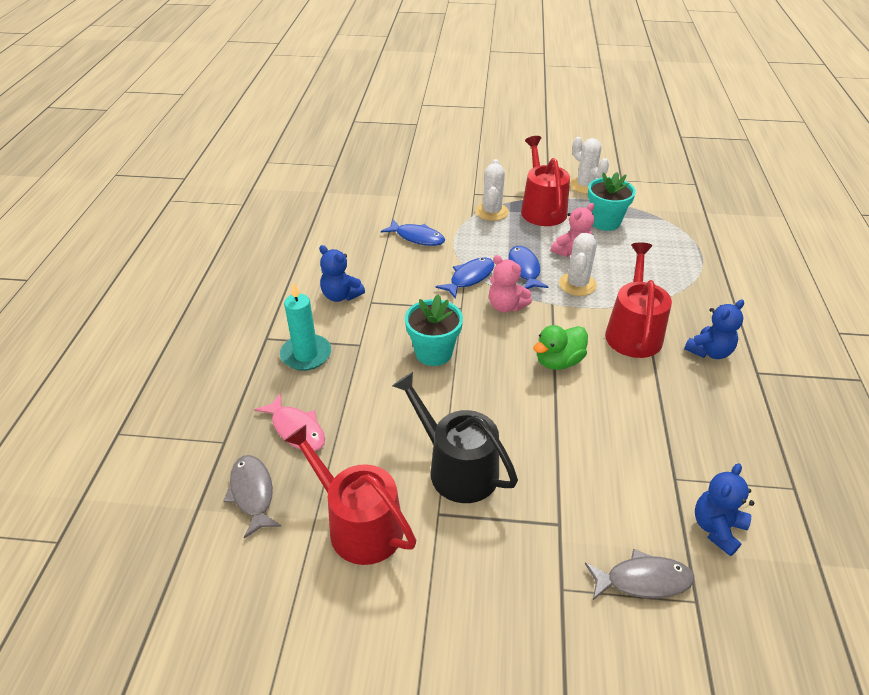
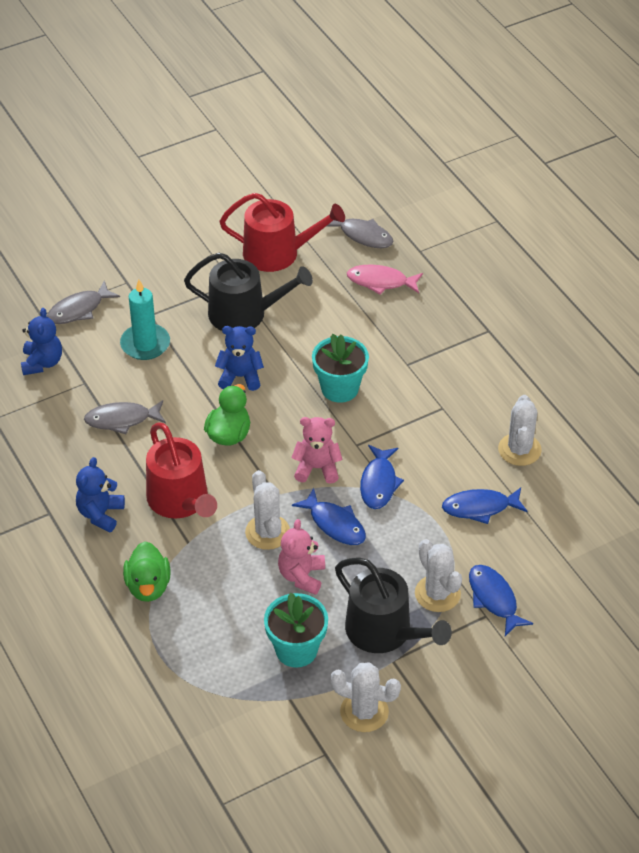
camera: 145 degrees right, 5 degrees up
(306, 354) = (439, 334): turquoise candle -> turquoise candle (145, 344)
(341, 296) = (476, 400): blue teddy bear -> blue teddy bear (240, 377)
(352, 255) = (519, 450): none -> white cactus
(461, 197) = (494, 599): none -> blue fish
(542, 209) = (384, 632): red watering can -> black watering can
(652, 420) = (122, 420): none -> grey fish
(691, 290) = (148, 586): none -> green duck

